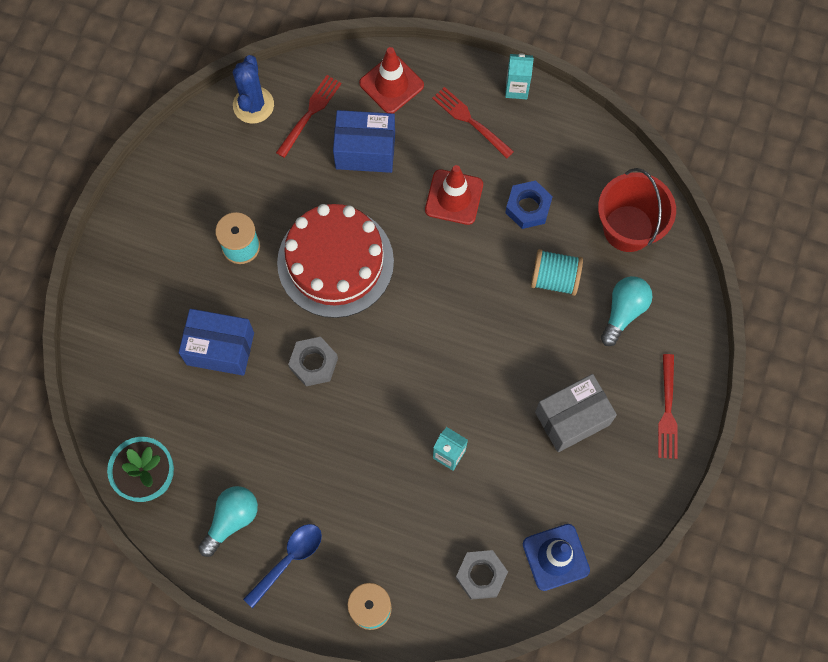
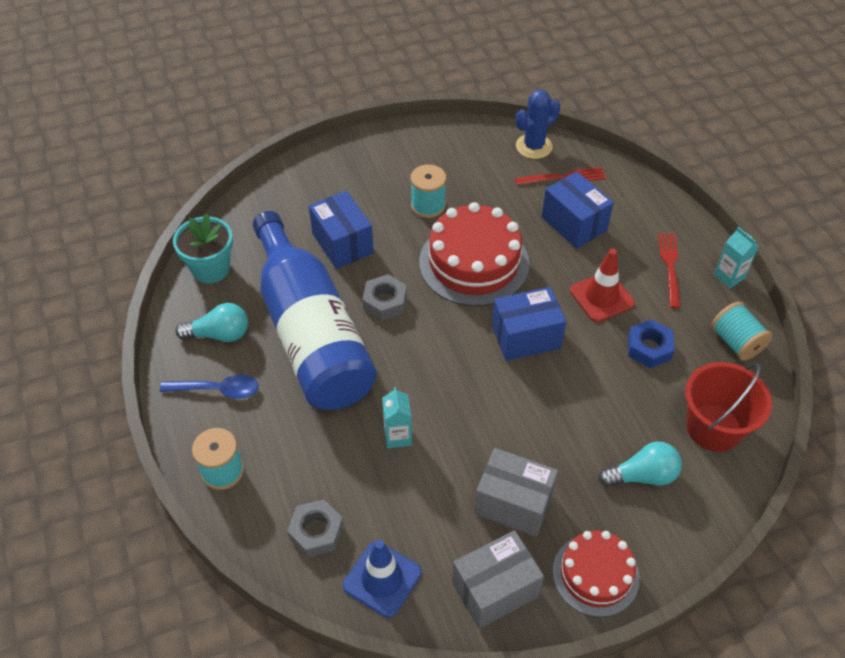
camera: 50 degrees right, 20 degrees down
(294, 445) = (311, 333): none -> blue bottle
(391, 84) = (639, 205): red traffic cone -> none
(441, 286) = (526, 337): none -> blue box
(554, 278) = (614, 406): turquoise spool -> turquoise spool (736, 342)
(625, 486) = (495, 589): none -> grey box
(667, 410) = (595, 574): red fork -> red cake

